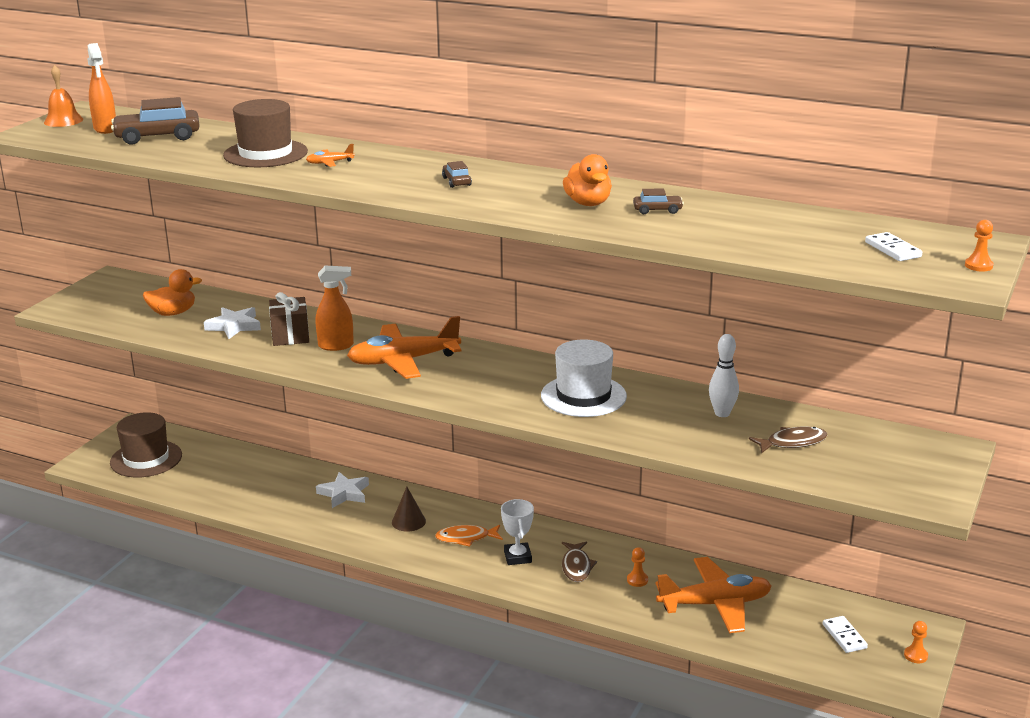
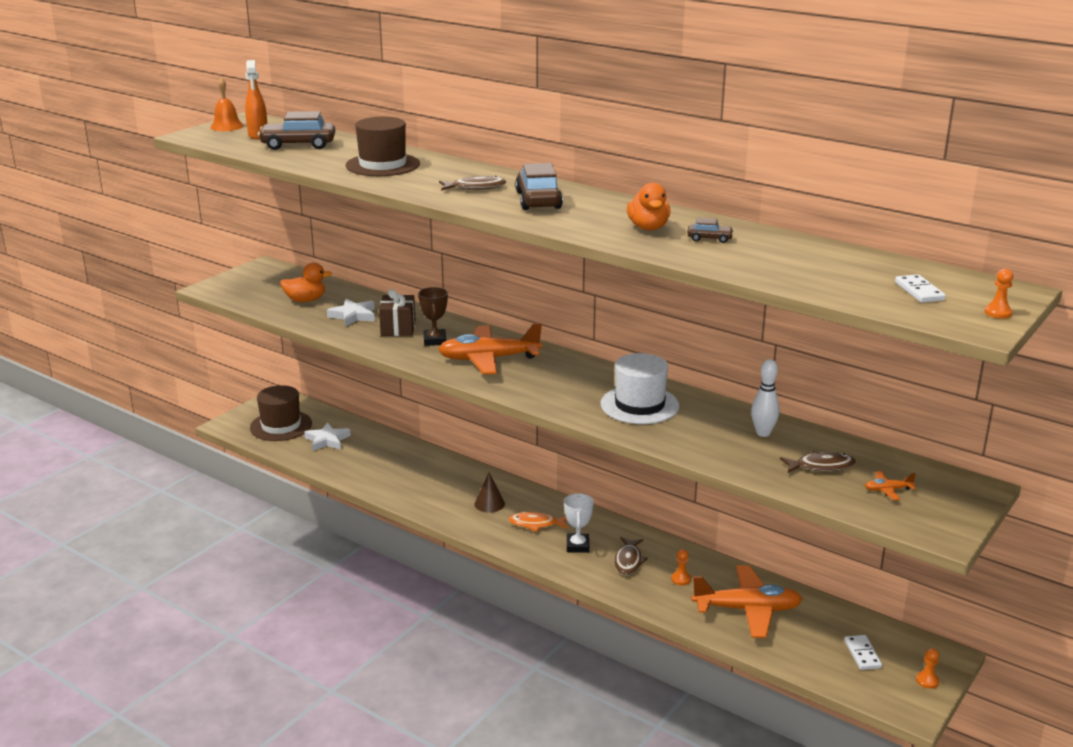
camera: 10 degrees right, 0 degrees up
(329, 163) = (434, 176): orange plane -> orange plane (887, 490)
(336, 346) = (435, 340): orange spray bottle -> brown trophy
(344, 493) = (440, 473): white star -> white star (327, 440)
(381, 172) = (475, 188): none -> brown fish
(456, 181) = (538, 200): brown car -> brown car, size x2.01

